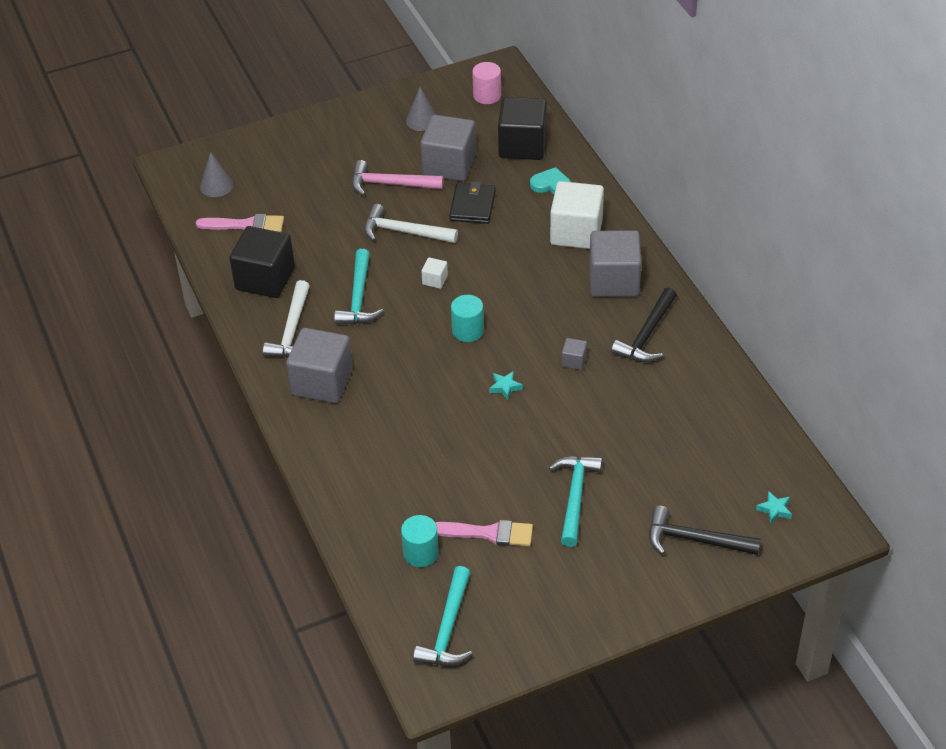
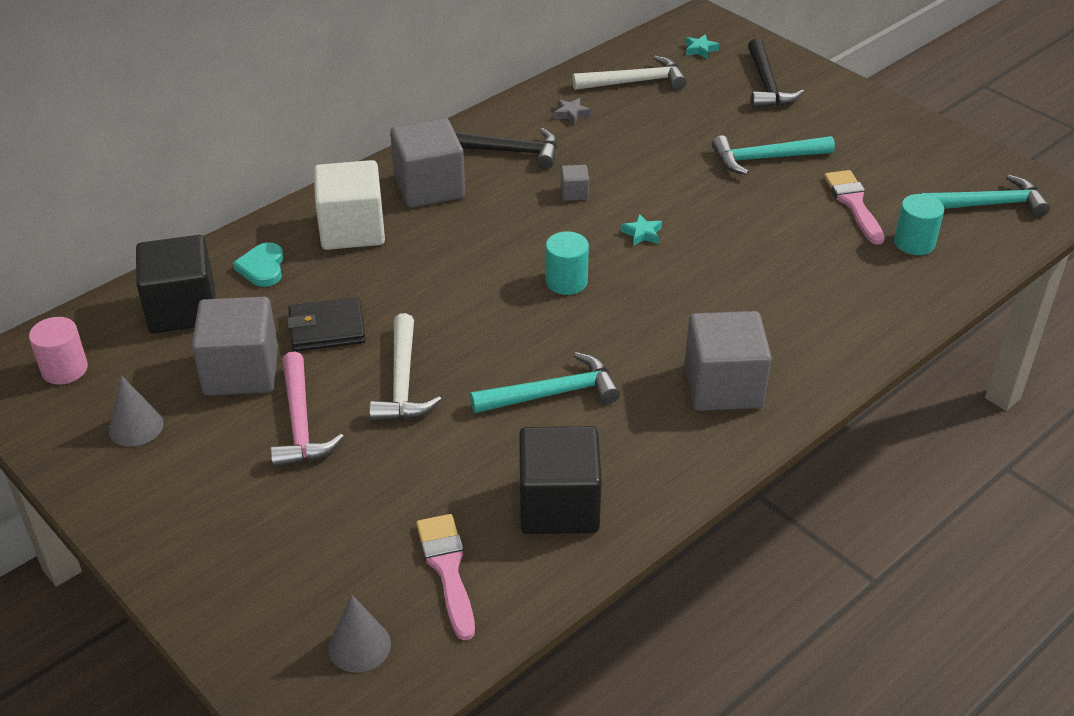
camera: 110 degrees left, 5 degrees down
(292, 330) = (647, 443): white hammer -> white hammer (635, 82)
(435, 280) = (488, 330): white cube -> none
(690, 387) = (571, 114): none -> grey star

